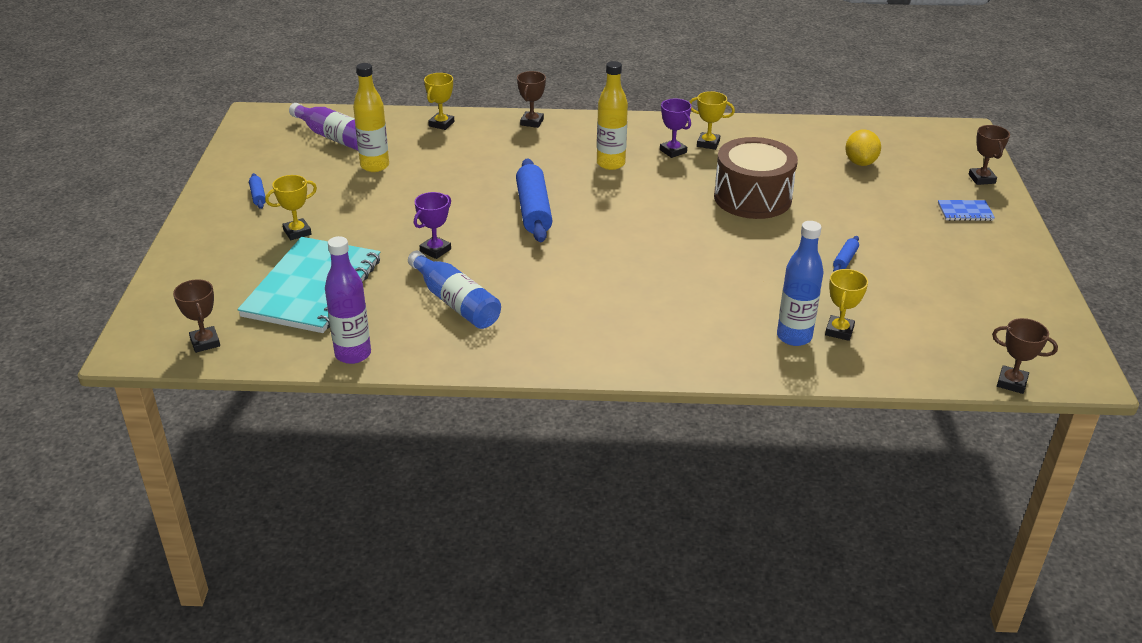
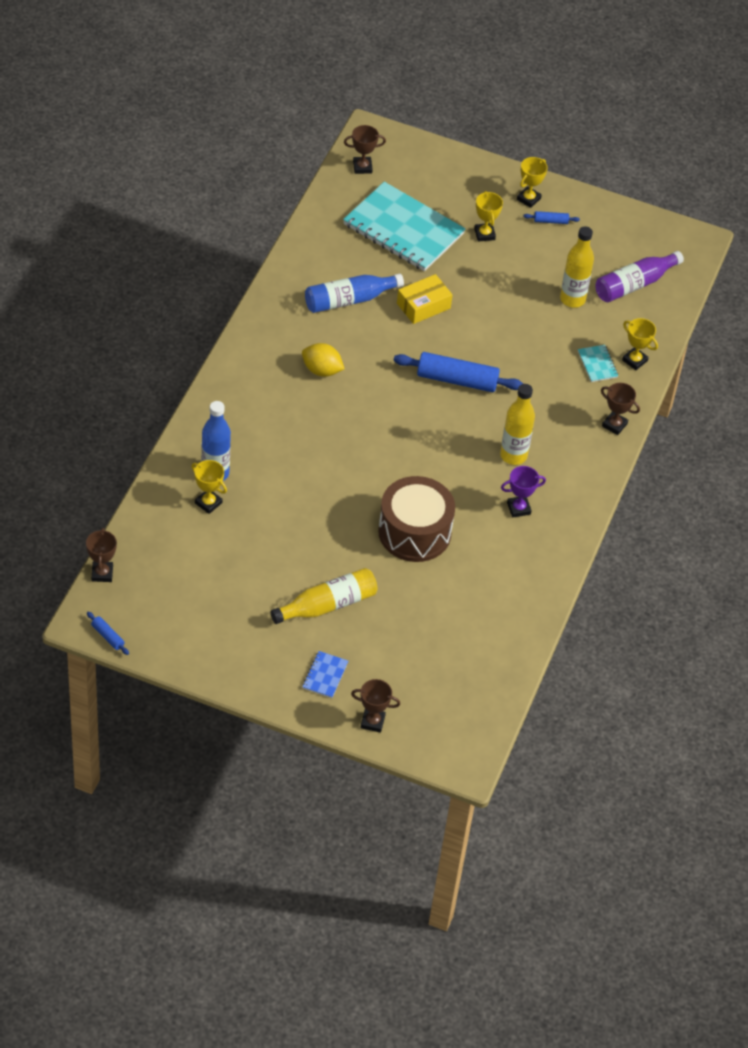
camera: 105 degrees right, 15 degrees up
(353, 354) = (313, 235): purple bottle -> none
(435, 250) = (423, 306): purple trophy -> yellow box
(459, 140) = (597, 364): none -> turquoise notebook
(708, 143) = (522, 540): yellow trophy -> yellow trophy (528, 199)
(845, 260) = (294, 551): blue rolling pin -> blue rolling pin (107, 636)
(860, 162) = (441, 641): yellow lemon -> yellow lemon (321, 370)
(887, 227) = (328, 605): none -> yellow bottle
(1011, 383) = (102, 573): brown trophy -> brown trophy turned 45 degrees counterclockwise

